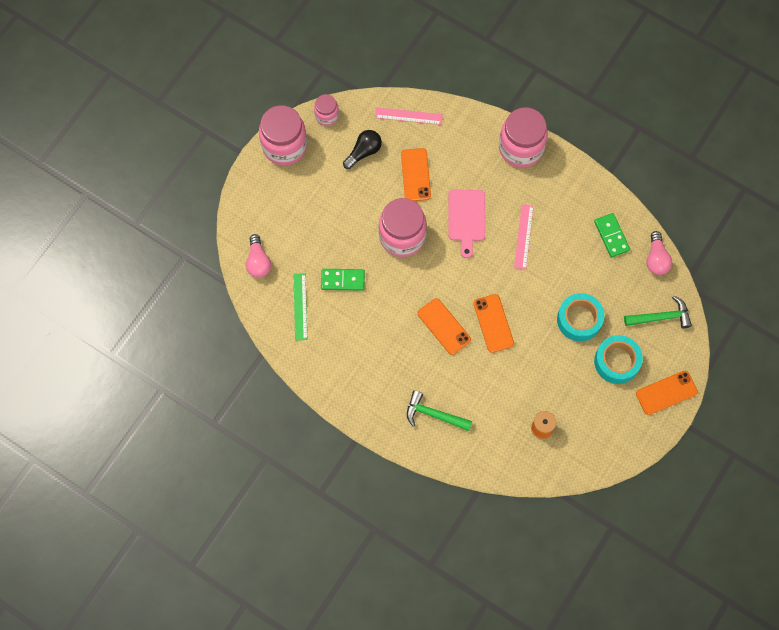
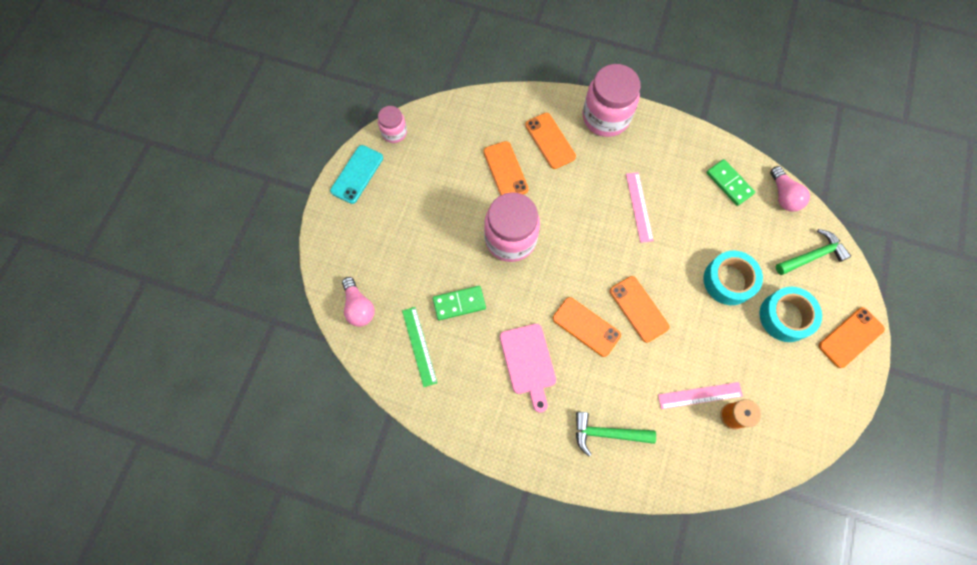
camera: 15 degrees left, 0 degrees up
(284, 146) = (357, 174): pink jar -> turquoise phone
(363, 152) = (443, 160): black light bulb -> none
(408, 116) = (480, 113): pink ruler -> pink ruler (700, 395)
(463, 157) = (550, 141): none -> orange phone
(466, 218) = (573, 203): pink cutting board -> pink cutting board (528, 362)

